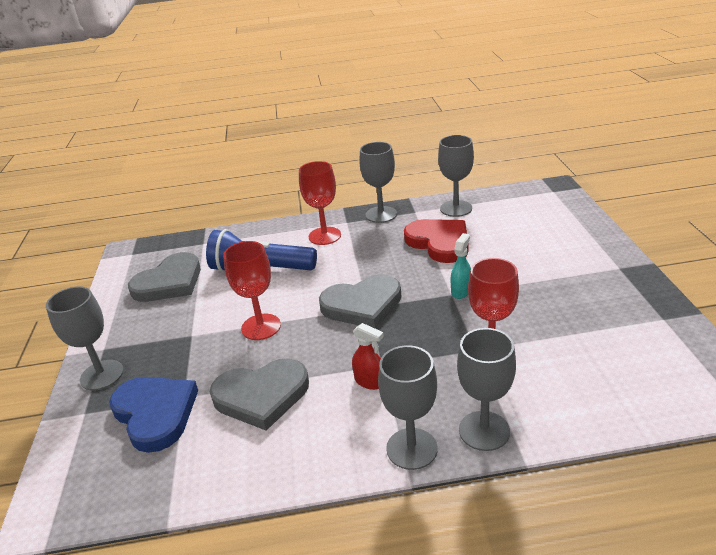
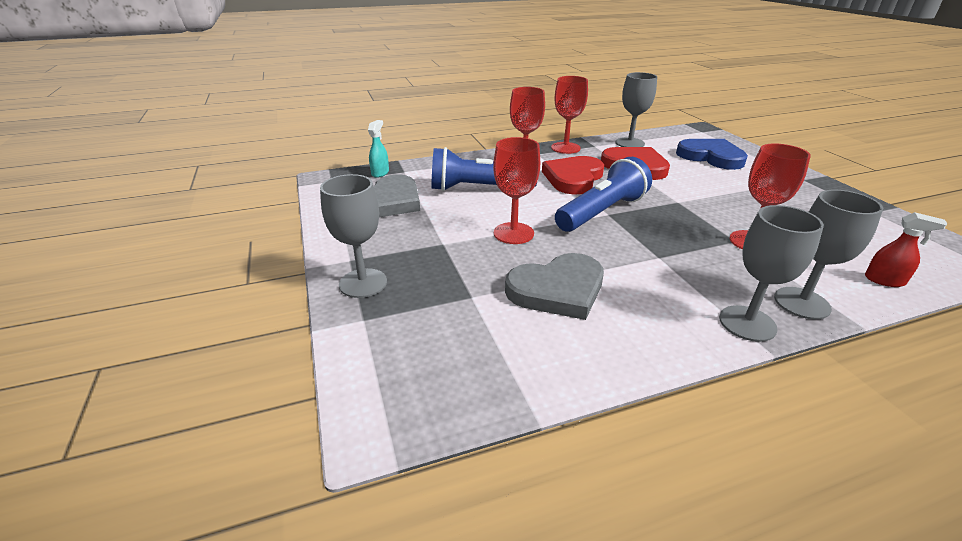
camera: 15 degrees left, 0 degrees up
(155, 413) = (450, 314): blue heart -> blue heart (711, 157)
(362, 258) = (573, 178): none -> red heart
(362, 305) = (602, 212): grey heart -> blue flashlight
(370, 381) = (659, 271): red spray bottle -> red spray bottle (884, 280)
(381, 214) = (565, 148): grey goblet -> red goblet
(461, 291) = (685, 199): turquoise spray bottle -> turquoise spray bottle (380, 173)

